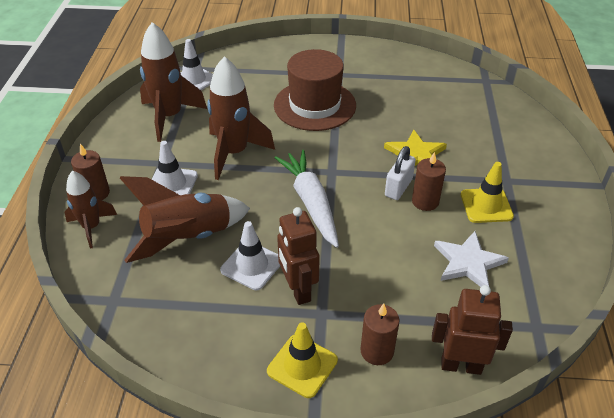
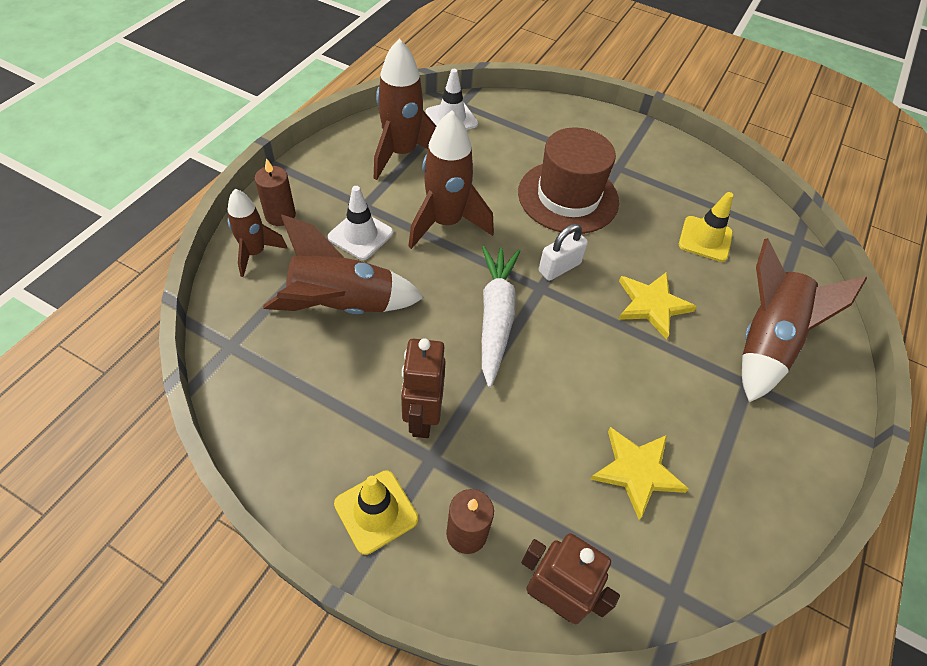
camera: 20 degrees right, 10 degrees up
(252, 265) = (389, 366): white traffic cone -> none
(398, 187) = (607, 339): white padlock -> white padlock (559, 267)
(425, 201) = (629, 370): brown candle -> none
(468, 262) = (637, 471): white star -> yellow star
(486, 205) = (702, 406): yellow traffic cone -> yellow traffic cone (705, 239)
(502, 151) = (765, 343): none -> brown rocket

